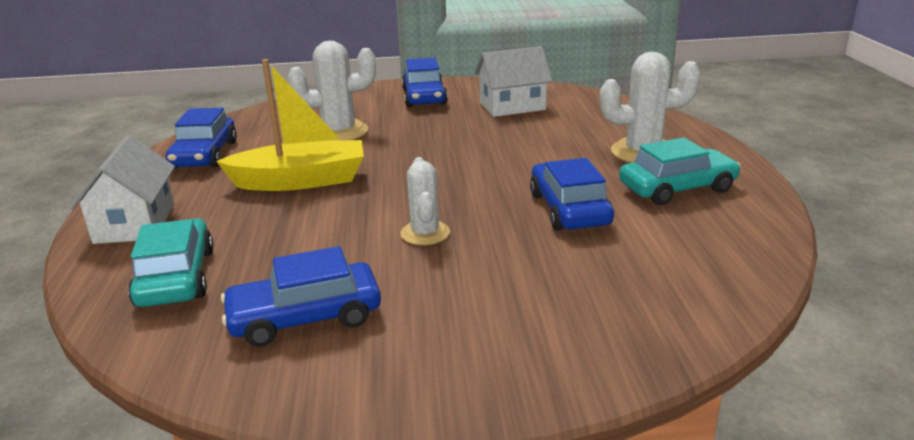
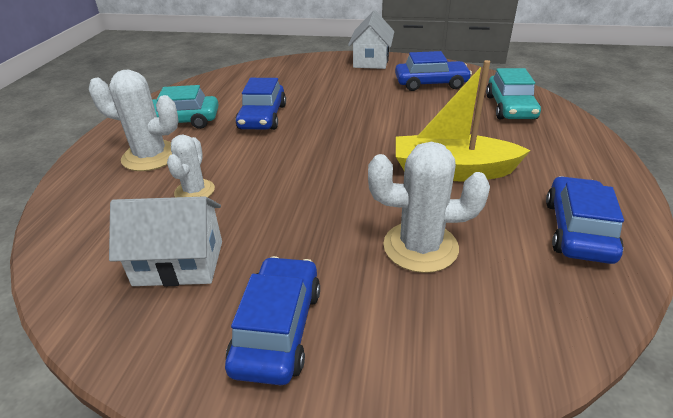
camera: 165 degrees left, 10 degrees up
(135, 223) = (574, 147): white house -> white house (371, 60)
(425, 233) = (361, 114): white cactus -> white cactus (194, 191)

